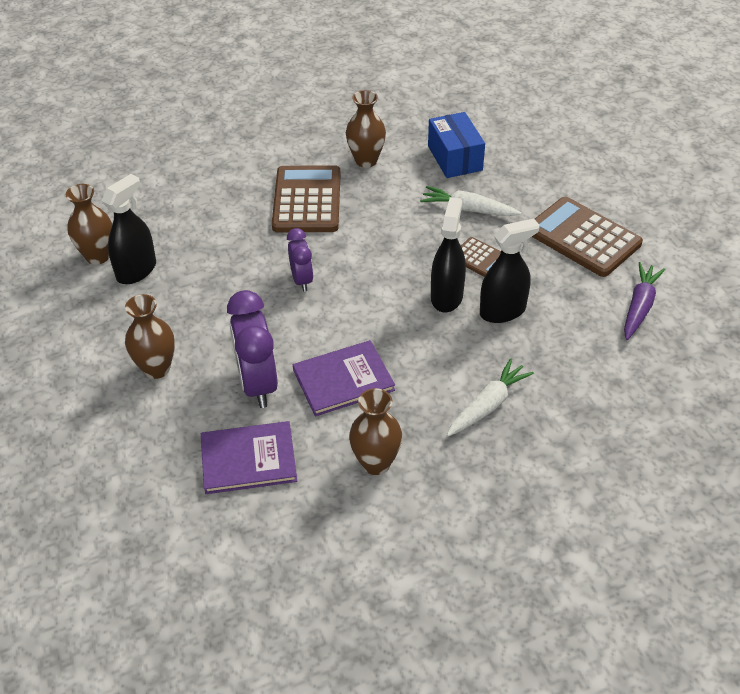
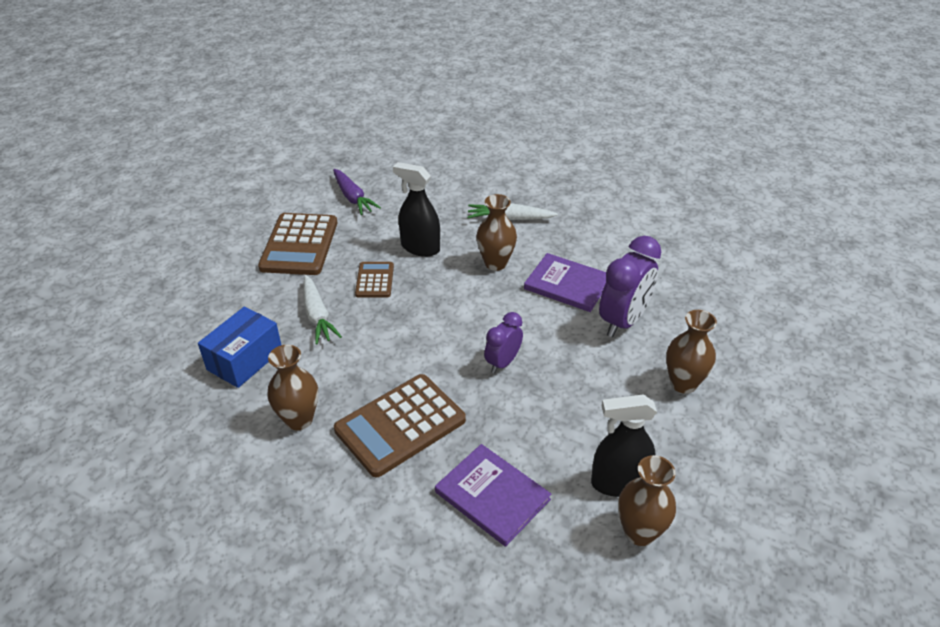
camera: 130 degrees left, 5 degrees down
(248, 459) = (677, 288): purple book -> purple book (492, 496)
(376, 463) = (607, 238): brown vase -> brown vase (495, 263)
(446, 296) = (434, 278): black spray bottle -> none
(639, 306) = (353, 198): purple carrot -> purple carrot turned 105 degrees counterclockwise

